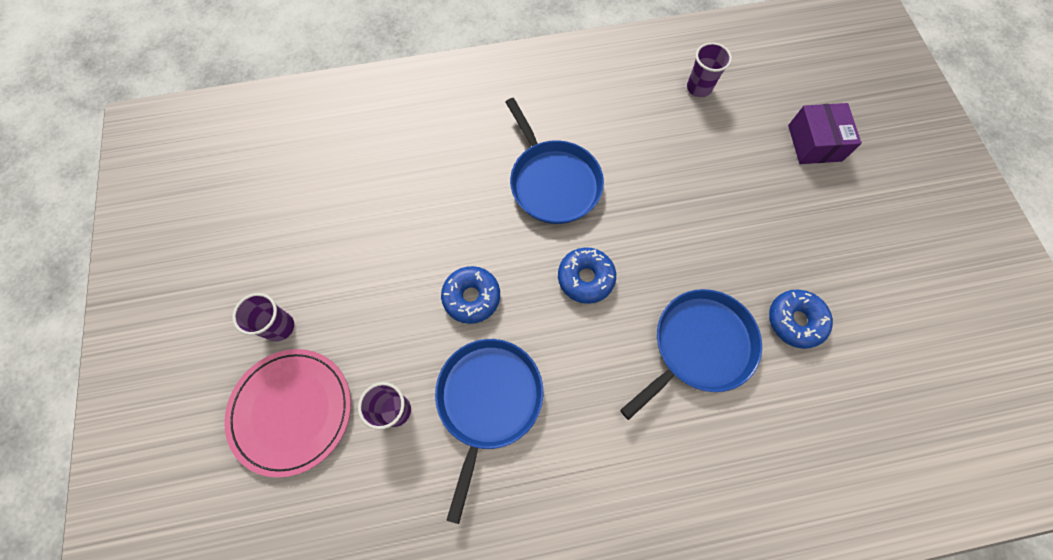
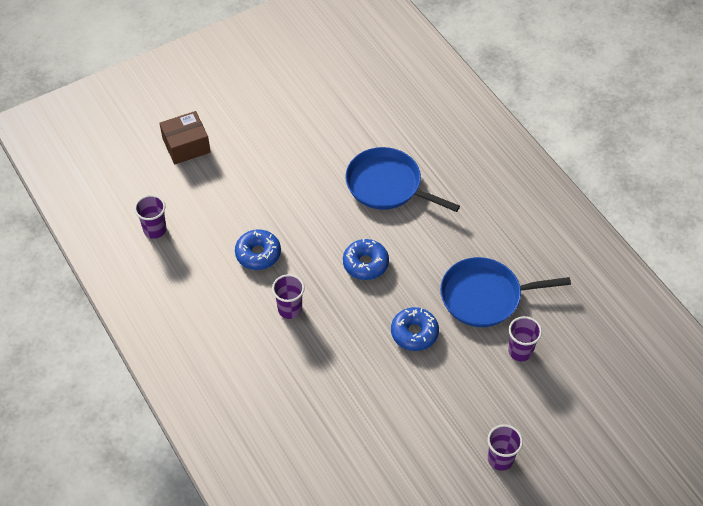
camera: 110 degrees left, 15 degrees down
(291, 411) = (555, 419): pink plate -> none
(553, 182) = (290, 309): blue pan -> purple cup
(795, 321) = (344, 136): blue donut -> blue donut (258, 254)
(814, 143) = (186, 145): purple box -> brown box

